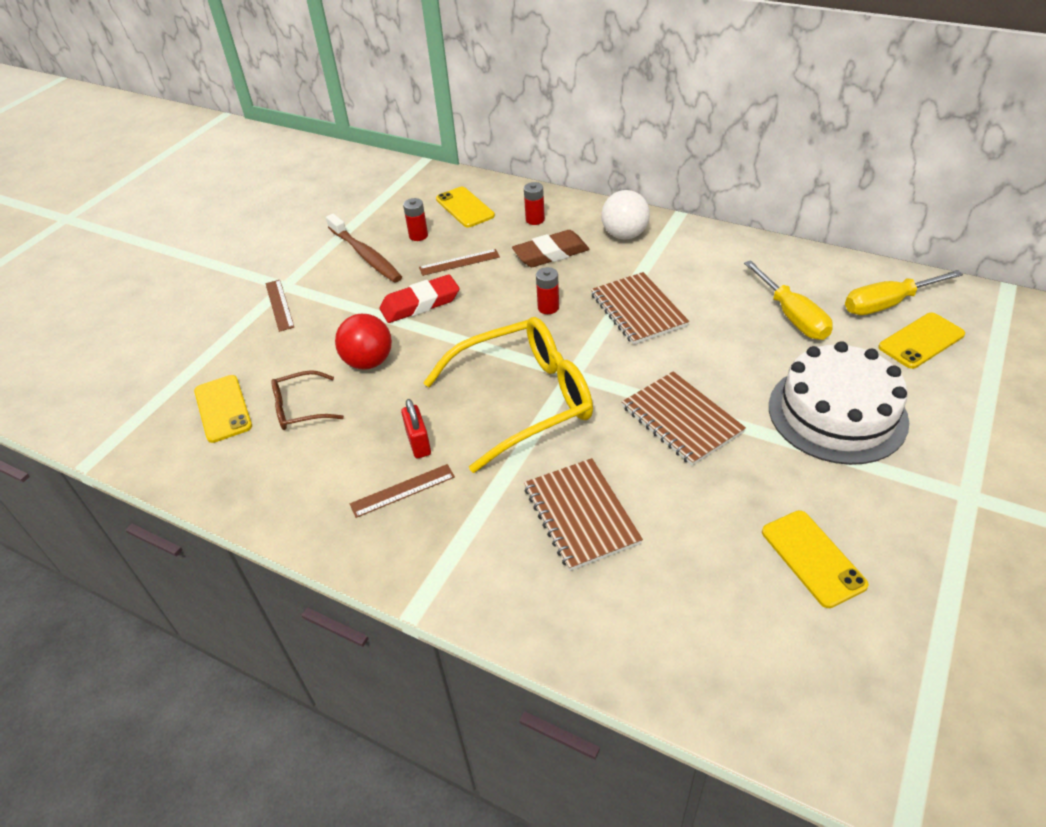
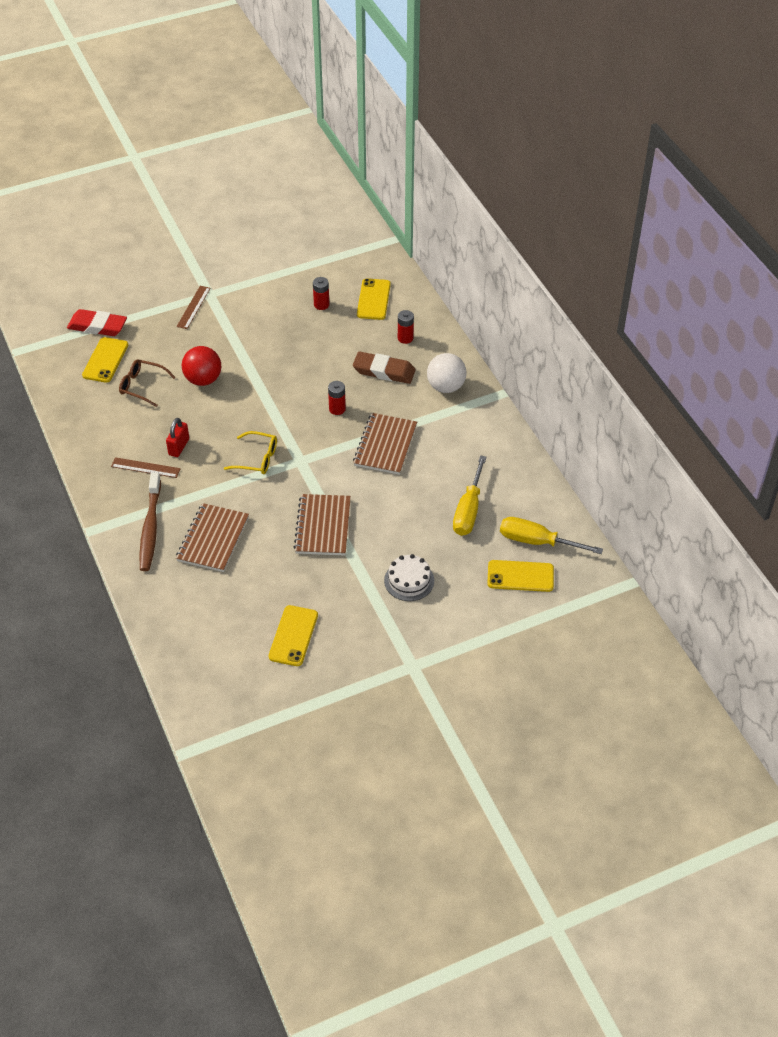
camera: 35 degrees right, 5 degrees up
(365, 255) = (275, 300): brown toothbrush -> brown toothbrush (150, 528)
(420, 304) = (269, 358): red eraser -> red eraser (97, 326)
(459, 262) = (323, 342): brown ruler -> none
(524, 400) = (257, 459): yellow glasses -> yellow glasses, size x0.47
(837, 413) = (409, 580): white cake -> white cake, size x0.52

